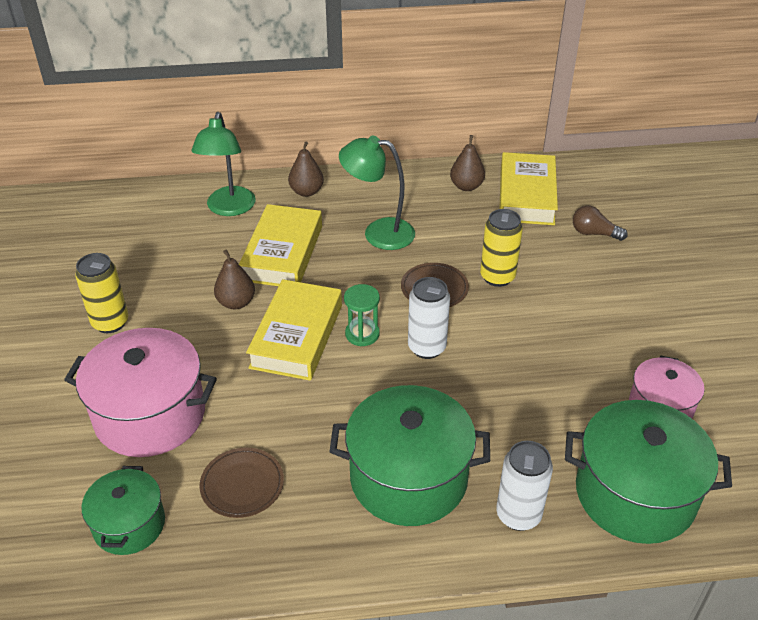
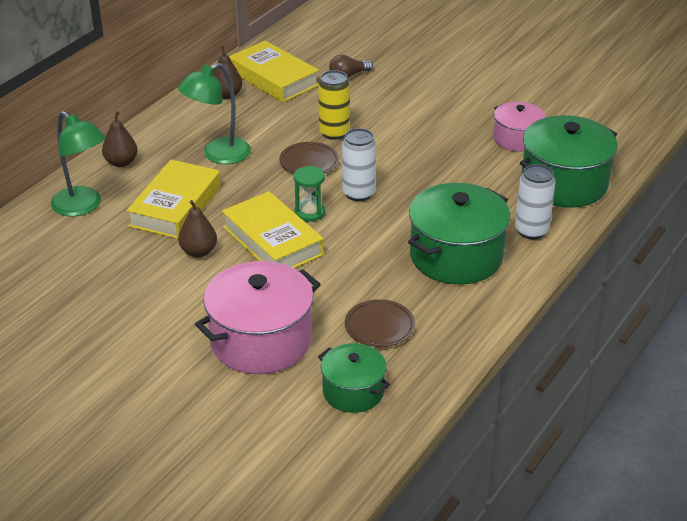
camera: 50 degrees left, 5 degrees down
(110, 323) = (132, 321): yellow can -> none
(282, 253) = (175, 206): yellow book -> yellow book turned 60 degrees clockwise

